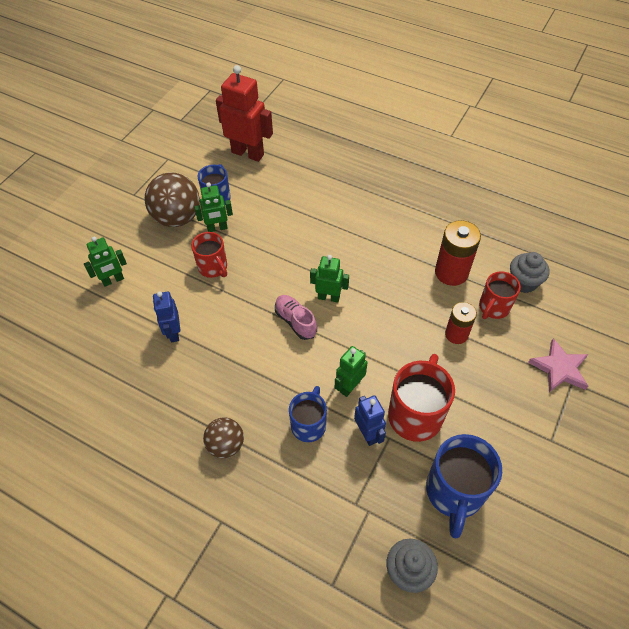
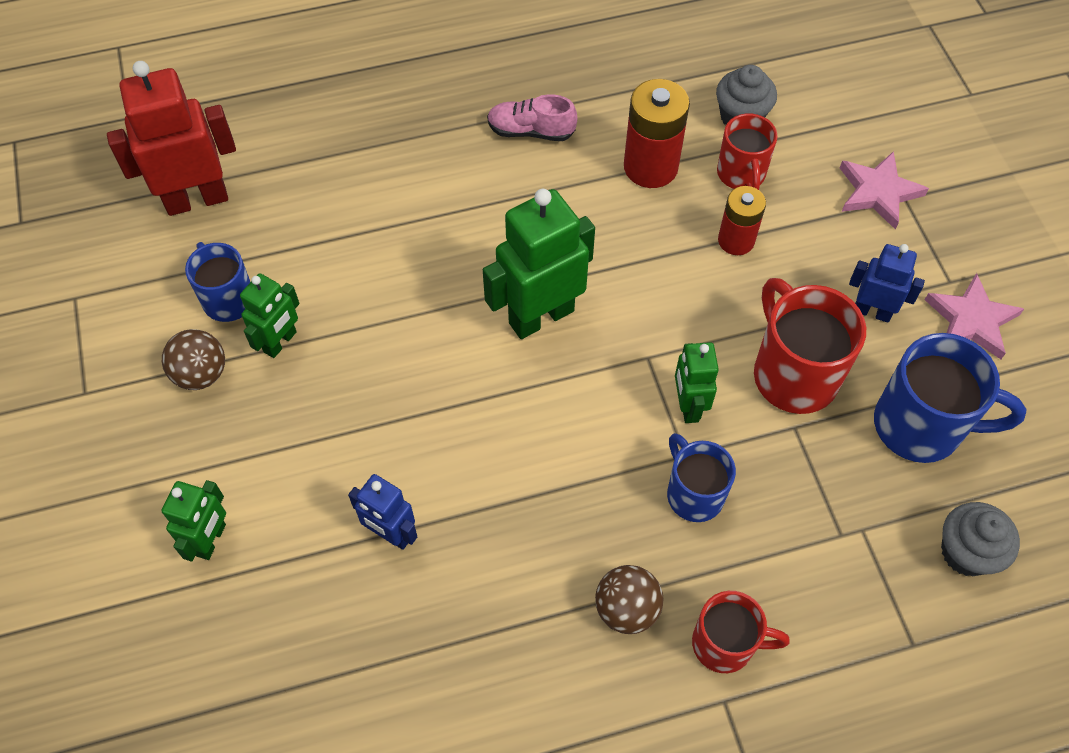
camera: 45 degrees left, 5 degrees up
(177, 218) = (201, 374): brown ball -> brown ball, size x0.59
(213, 268) = (341, 401): red mug -> red mug (725, 644)
(295, 321) = (535, 382): pink shoe -> pink shoe (531, 131)
(328, 297) = (541, 316): green robot -> green robot, size x1.76
(368, 434) = (768, 443): blue robot -> blue robot (872, 311)
(454, 493) = (921, 426): blue mug -> blue mug turned 45 degrees counterclockwise
(542, 468) = (971, 320): none -> pink star

